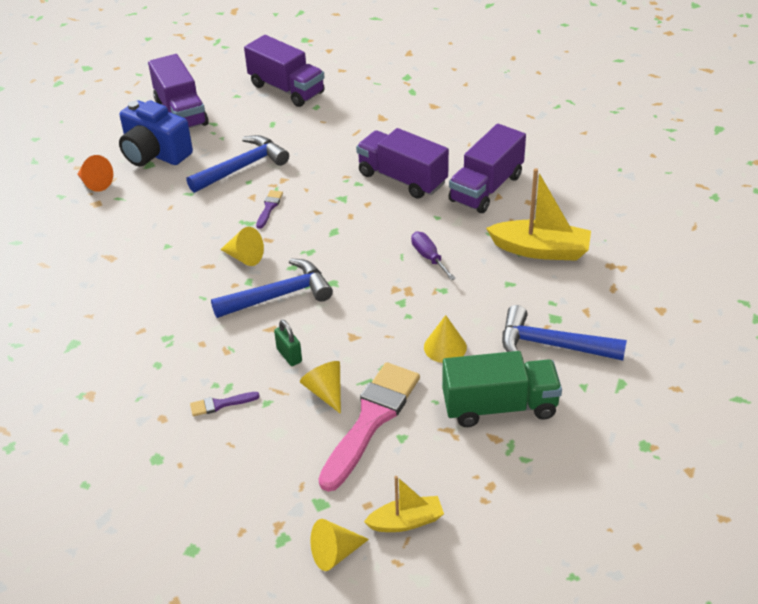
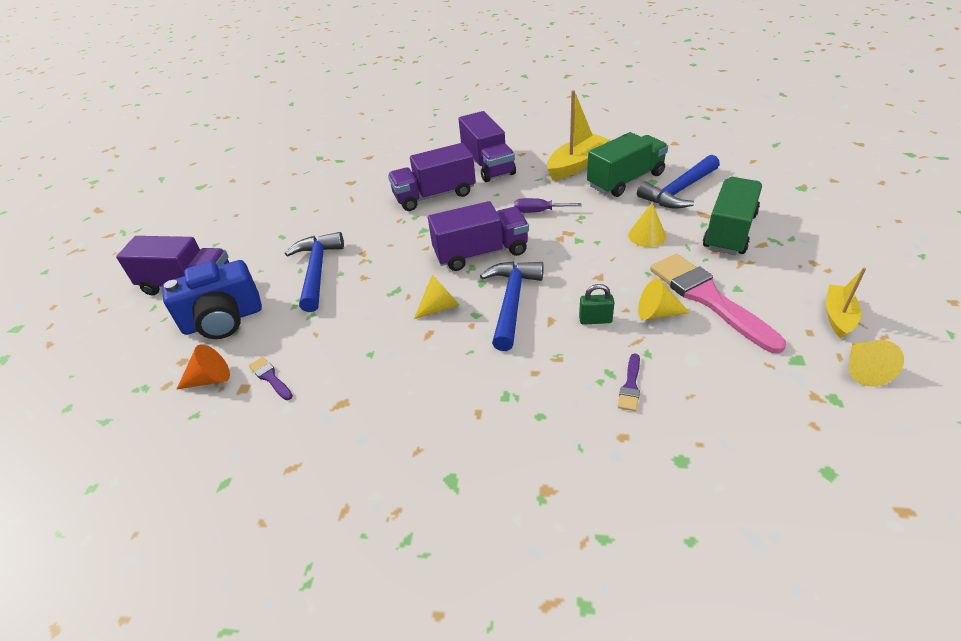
camera: 55 degrees left, 0 degrees up
(269, 207) = (390, 272): purple brush -> purple brush (270, 377)
(286, 89) = (248, 215): purple truck -> purple truck (481, 253)
(540, 297) = (625, 180): none -> green truck

